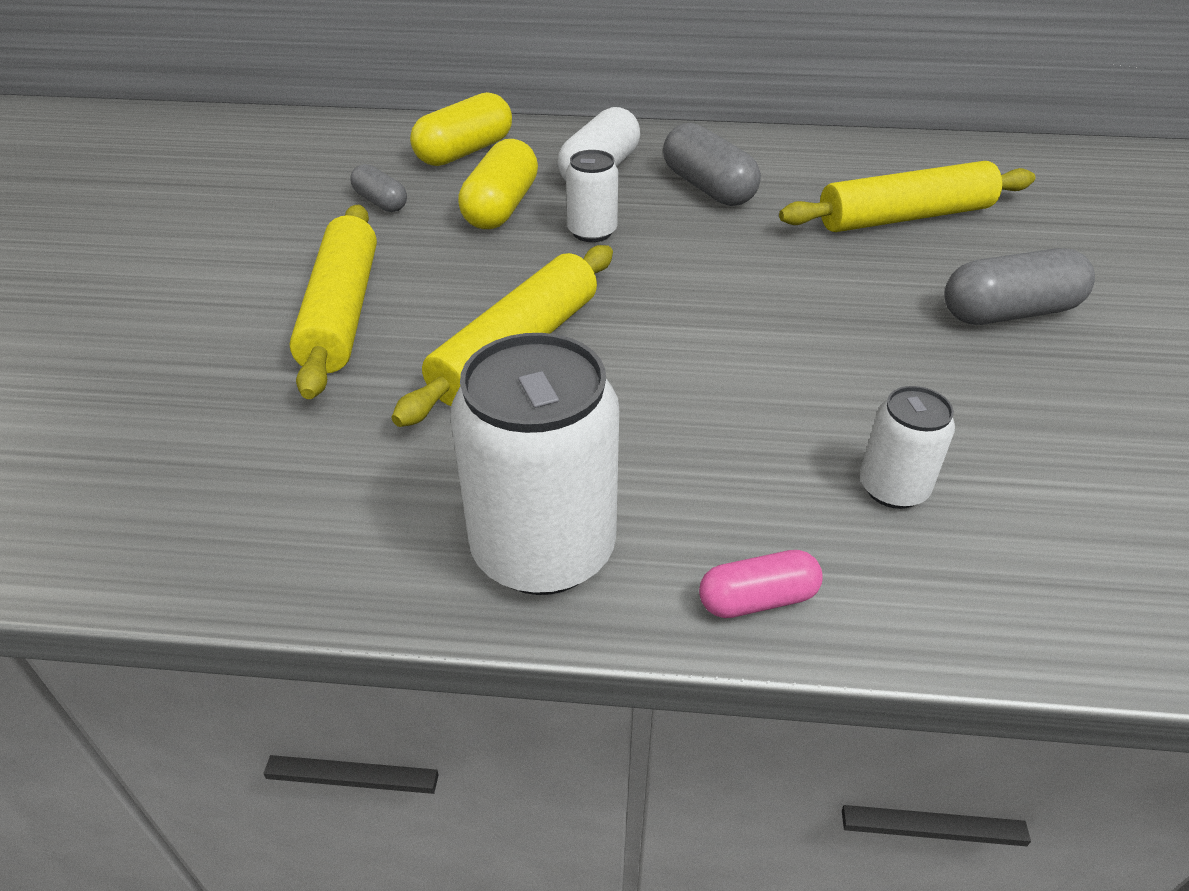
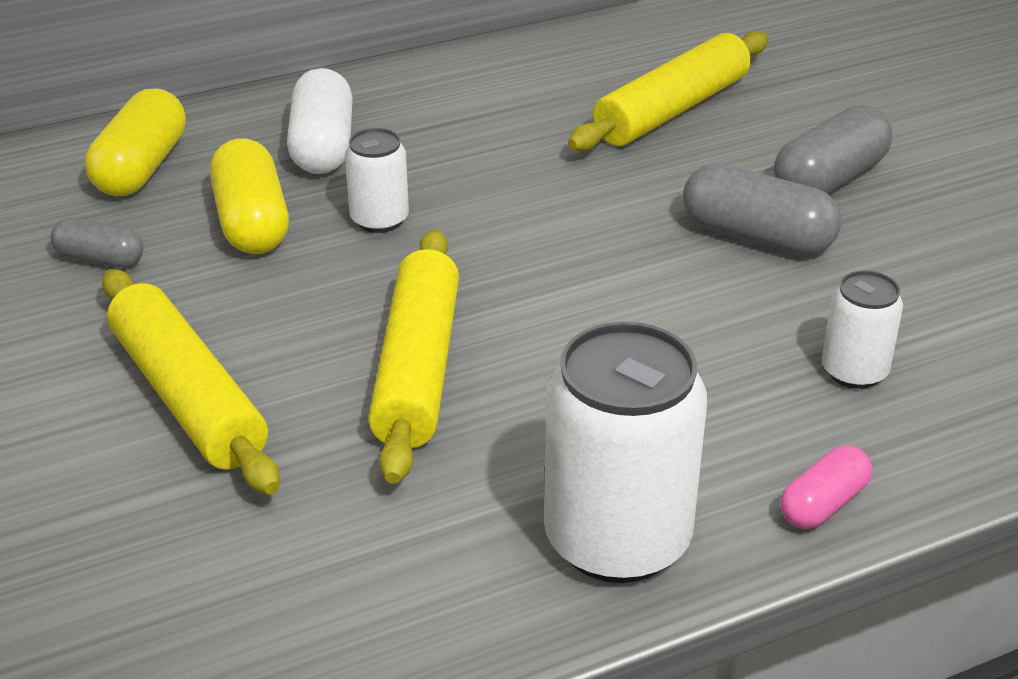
camera: 30 degrees left, 5 degrees down
(708, 187) = (456, 133): grey capsule -> grey capsule (757, 236)

